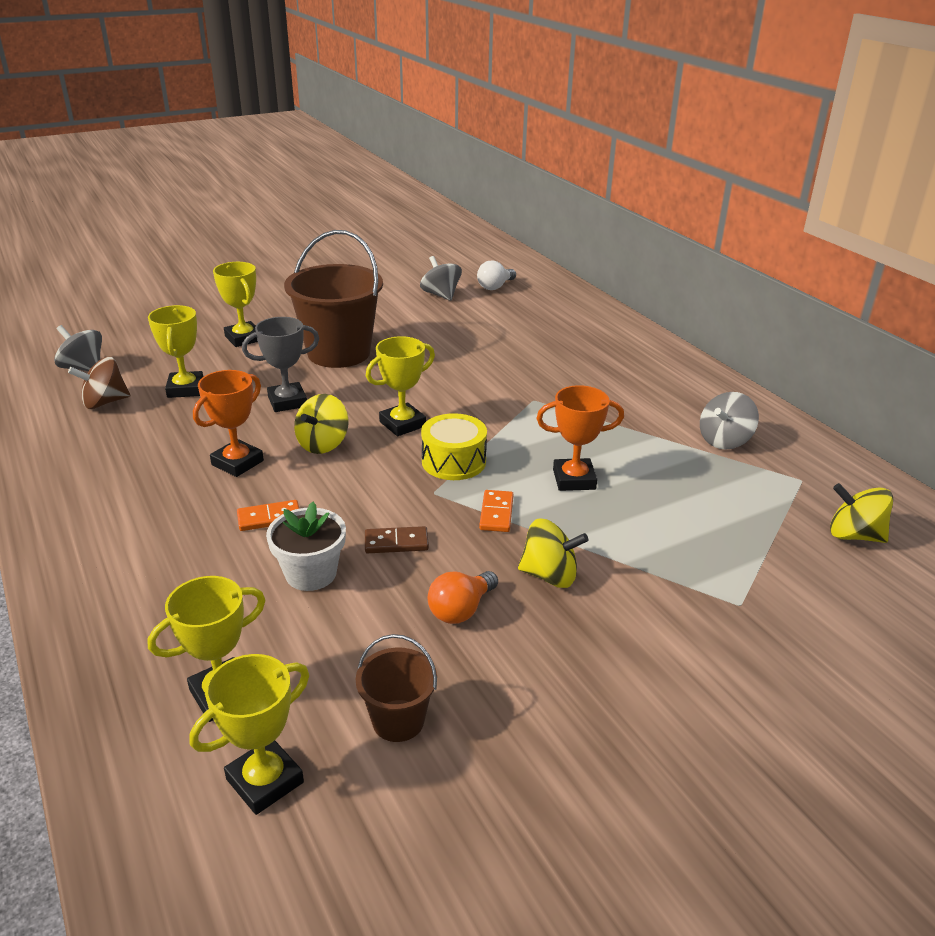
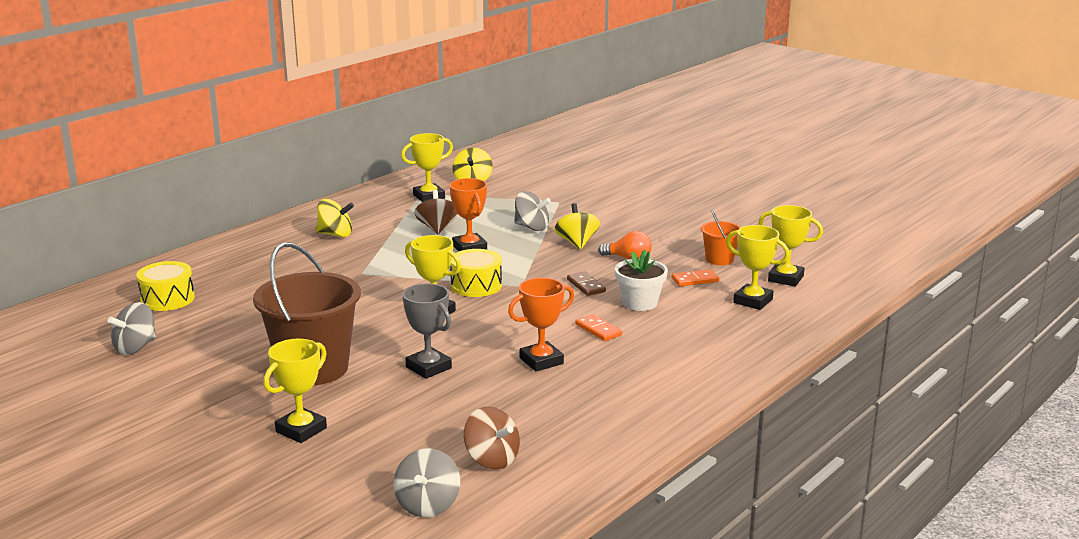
camera: 110 degrees left, 10 degrees down
(185, 389) = (436, 425): yellow trophy -> yellow trophy (429, 196)
(237, 463) = (541, 361): orange trophy -> orange trophy turned 45 degrees counterclockwise
(323, 444) = (488, 335): yellow spinning top -> yellow spinning top (335, 234)
(398, 720) = (719, 259): brown bucket -> orange bucket
(495, 287) = (103, 324): white light bulb -> none
(496, 513) = (528, 264): orange domino -> orange domino (695, 280)
(528, 310) = (167, 299): none -> yellow drum
(654, 468) = (437, 228): none -> brown spinning top
(724, 440) = (385, 213): grey spinning top -> grey spinning top (531, 227)

